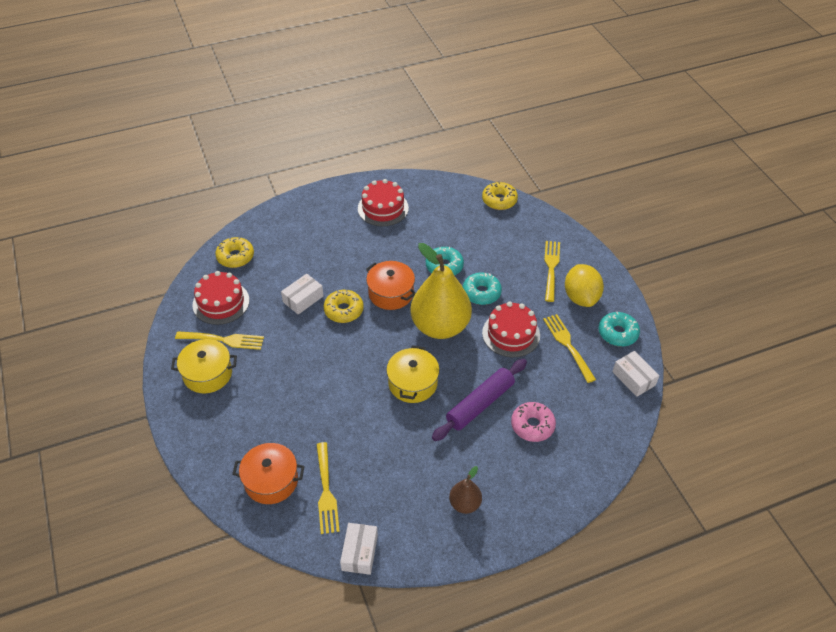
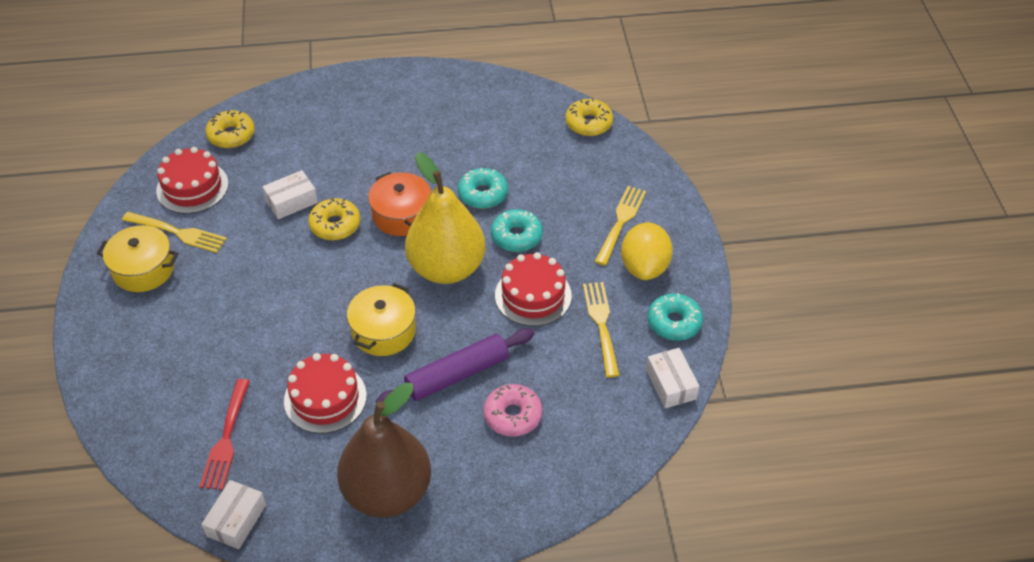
camera: 15 degrees right, 0 degrees up
(271, 481) = (167, 411): orange pot -> none
(326, 490) = (226, 438): yellow fork -> red fork
(383, 208) = (435, 107): red cake -> red cake (325, 398)
(465, 504) = (387, 492): brown pear -> brown pear, size x2.16

